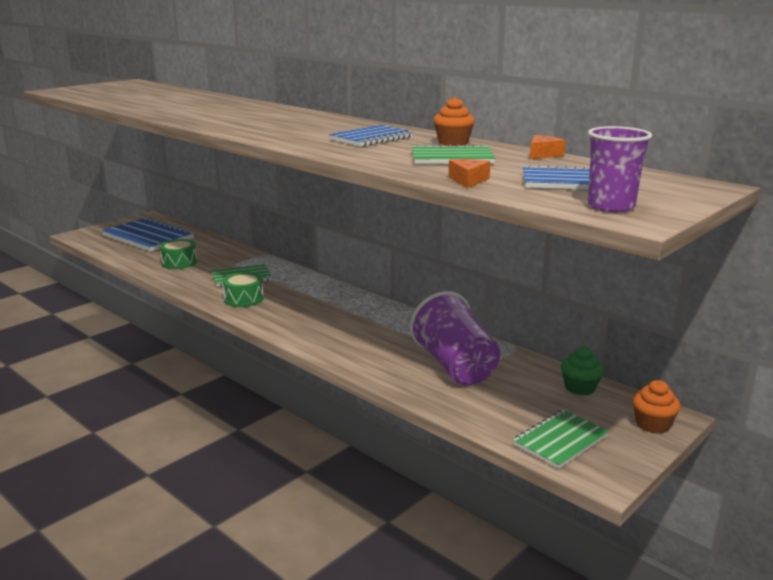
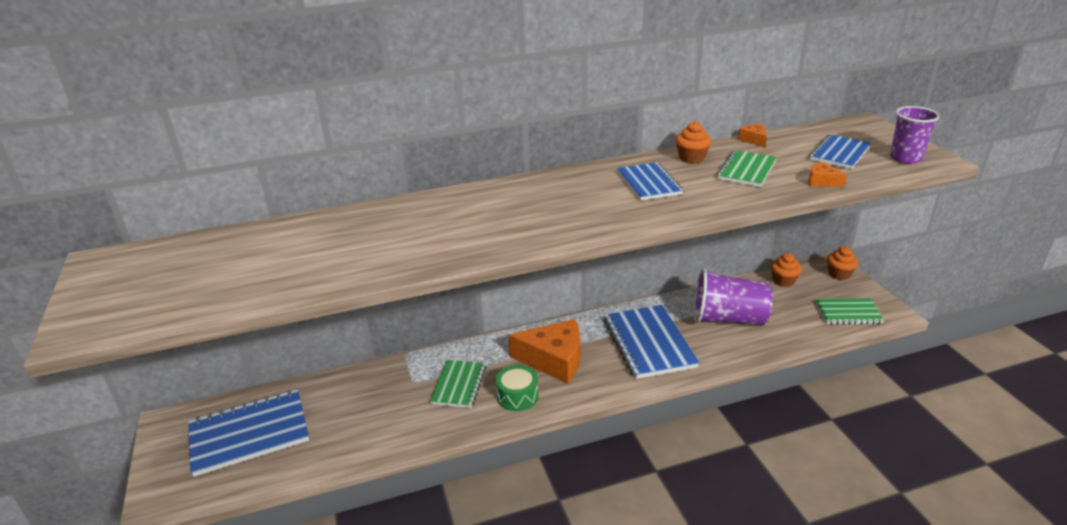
camera: 60 degrees left, 10 degrees up
(179, 262) = (369, 423): green drum -> none
(303, 302) = (554, 360): none -> orange cheese
(367, 334) = (648, 343): none -> blue notebook
(560, 441) = (848, 313): green notebook -> green notebook turned 75 degrees counterclockwise
(580, 388) = (783, 281): green cupcake -> orange cupcake

